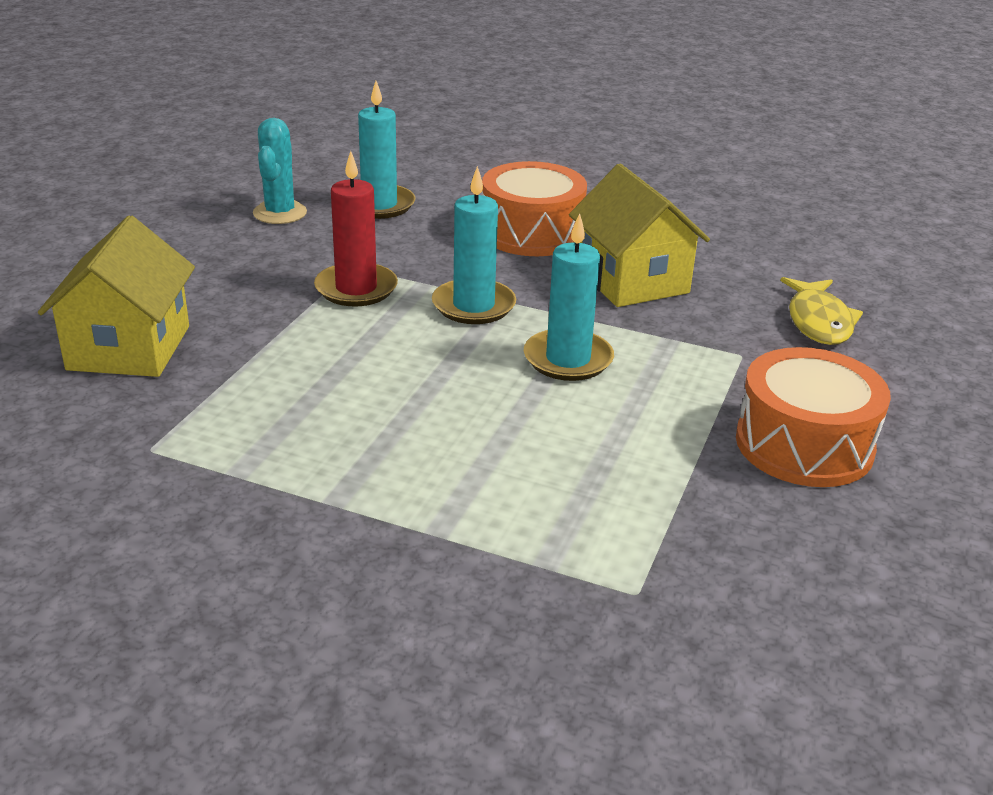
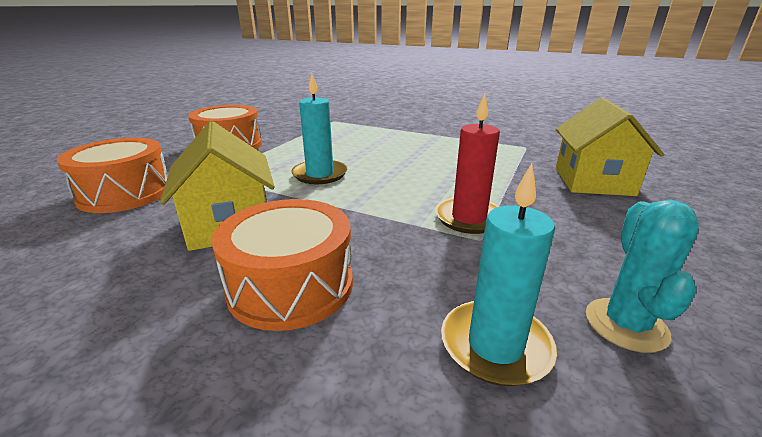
camera: 175 degrees left, 5 degrees down
(473, 306) = (373, 205): turquoise candle -> none
(818, 321) = (125, 193): yellow fish -> orange drum

